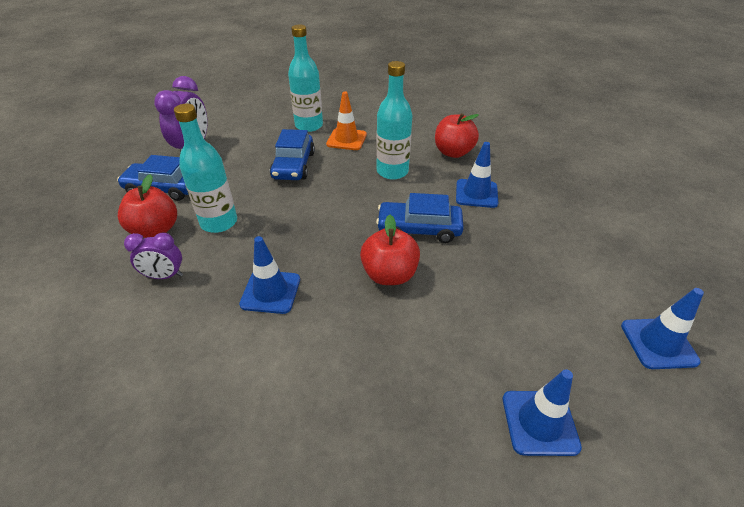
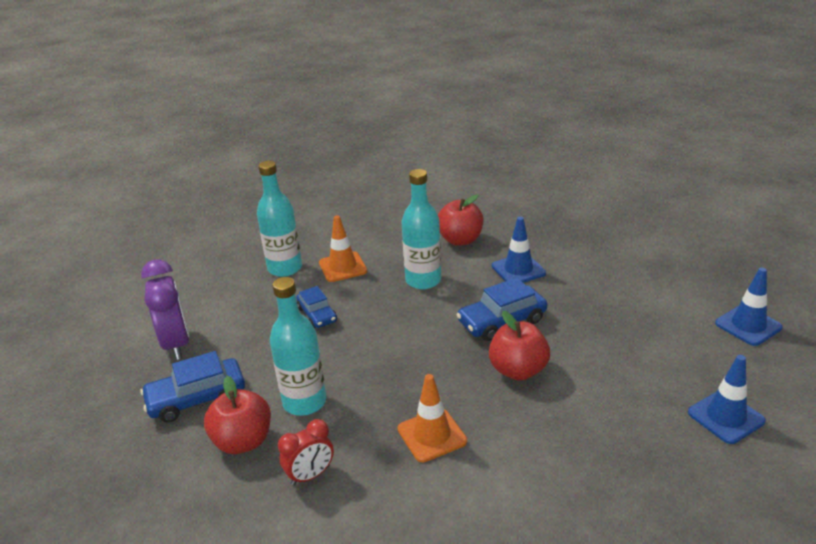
camera: 30 degrees left, 10 degrees down
(164, 276) = (310, 475): purple clock -> red clock
(270, 292) = (432, 435): blue traffic cone -> orange traffic cone
(294, 165) = (317, 315): blue car -> blue car, size x0.65

